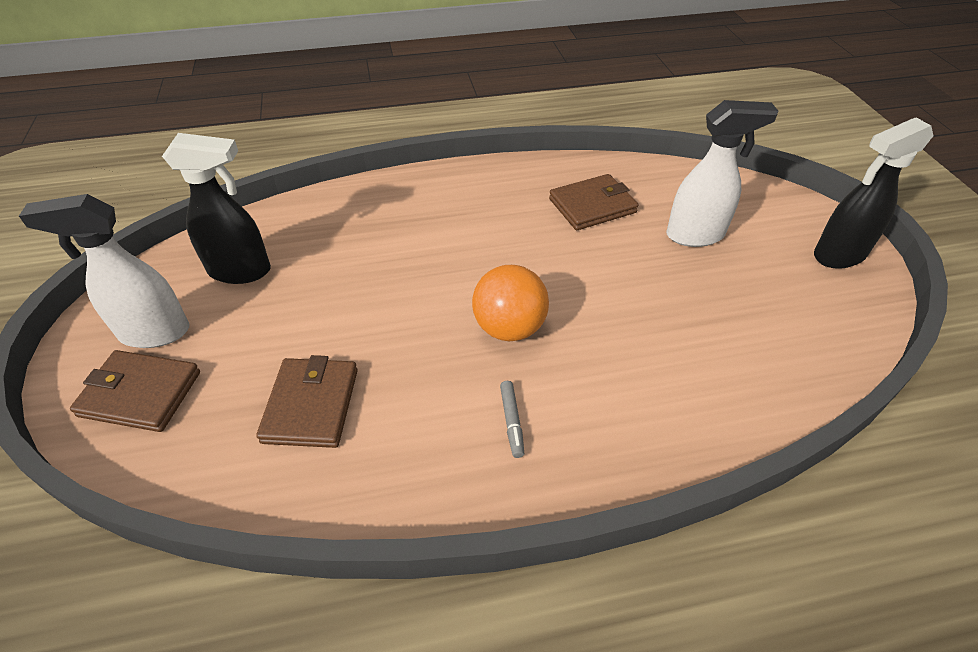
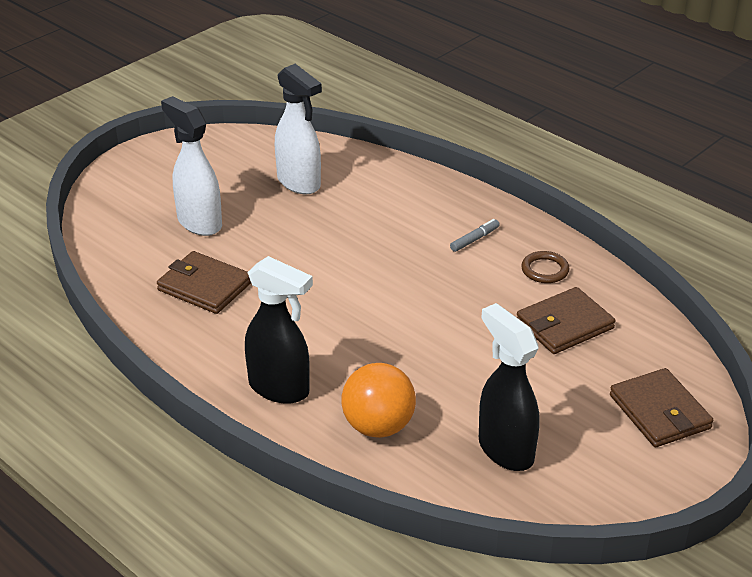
camera: 125 degrees left, 10 degrees down
(153, 333) = (616, 450): white spray bottle -> white spray bottle (299, 183)
(403, 451) = (545, 270): none -> brown ring
(509, 328) = (400, 272): orange ball -> orange ball (378, 426)
(838, 255) = (165, 158): black spray bottle -> black spray bottle (280, 389)

